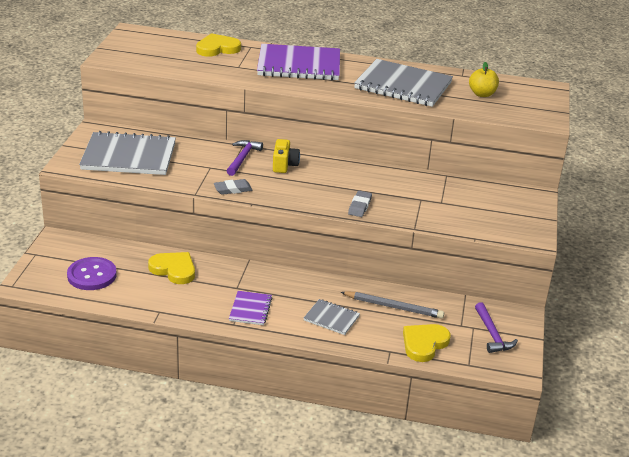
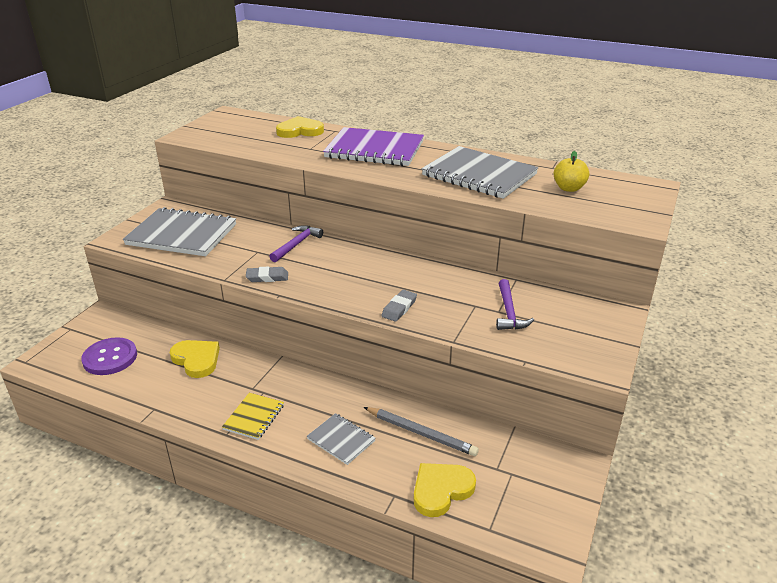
camera: 15 degrees right, 0 degrees up
(250, 309) = (254, 417): purple notebook -> yellow notebook
(284, 165) = (337, 254): yellow camera -> none
(492, 334) = (533, 487): purple hammer -> purple hammer (509, 312)

